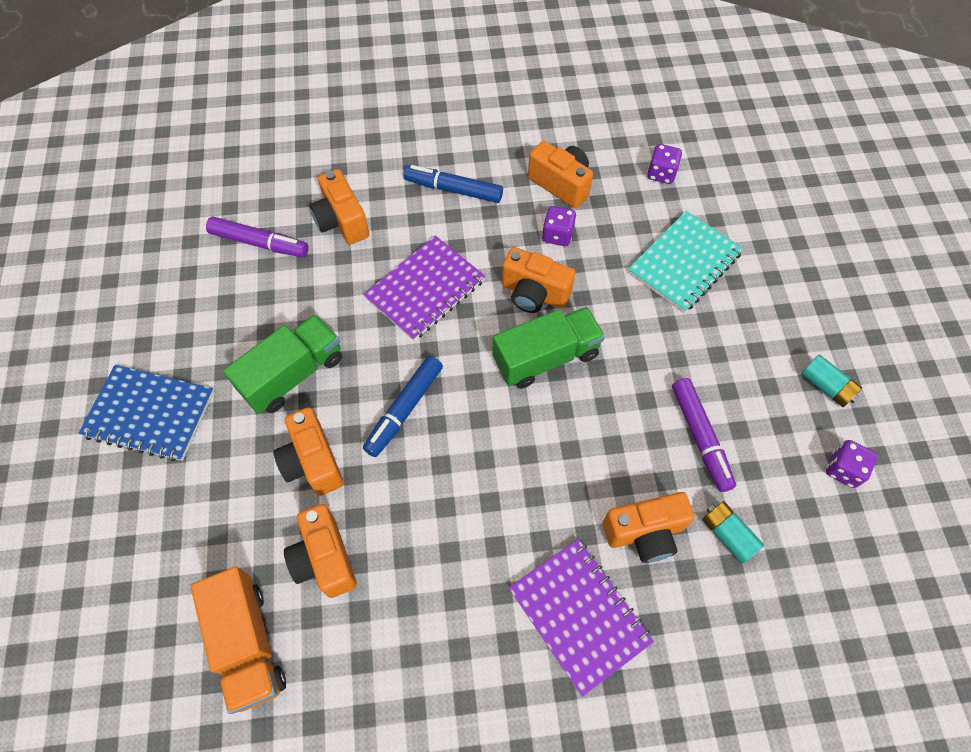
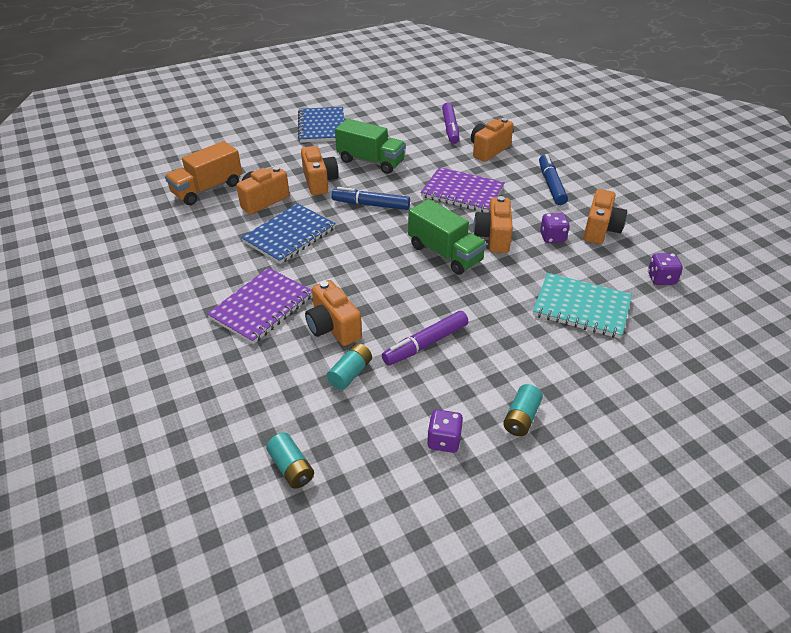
camera: 70 degrees right, 20 degrees down
(312, 462) = (319, 182): orange camera -> orange camera turned 120 degrees clockwise
(432, 539) = (289, 235): none -> blue notebook
(856, 639) = (291, 468): none -> turquoise battery

